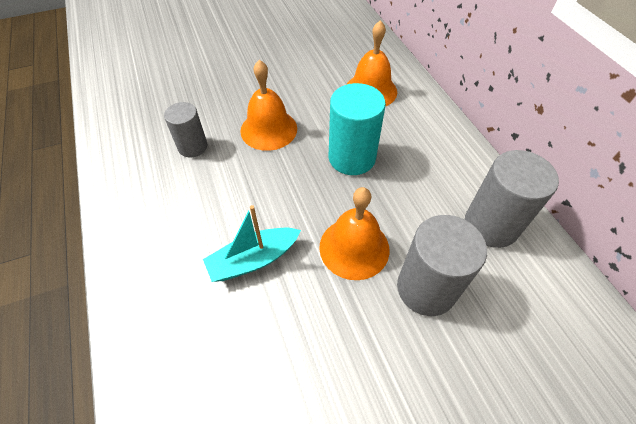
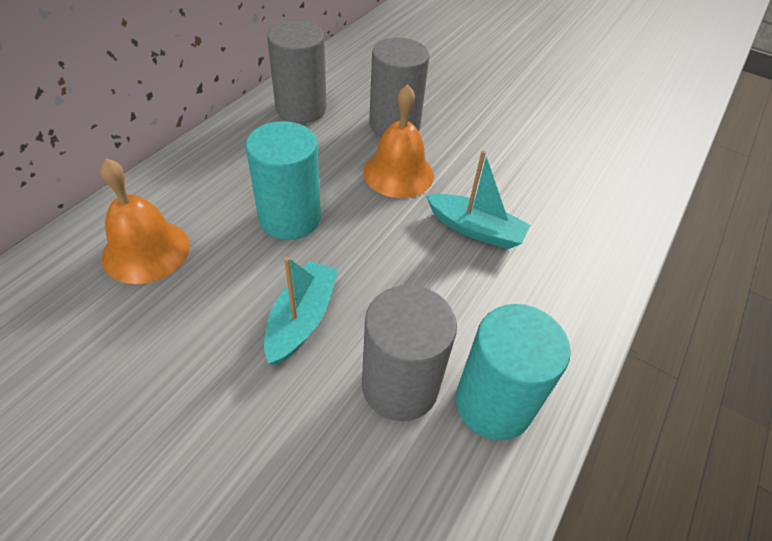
camera: 130 degrees left, 5 degrees down
(142, 177) = (493, 403): none -> turquoise cylinder
(192, 147) = (400, 386): grey cylinder -> grey cylinder, size x1.58
(268, 129) = (301, 319): orange bell -> turquoise boat

